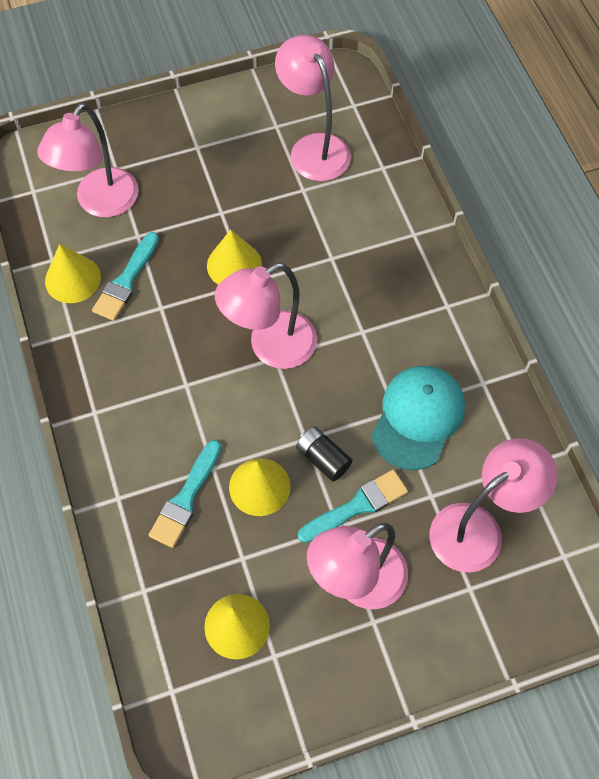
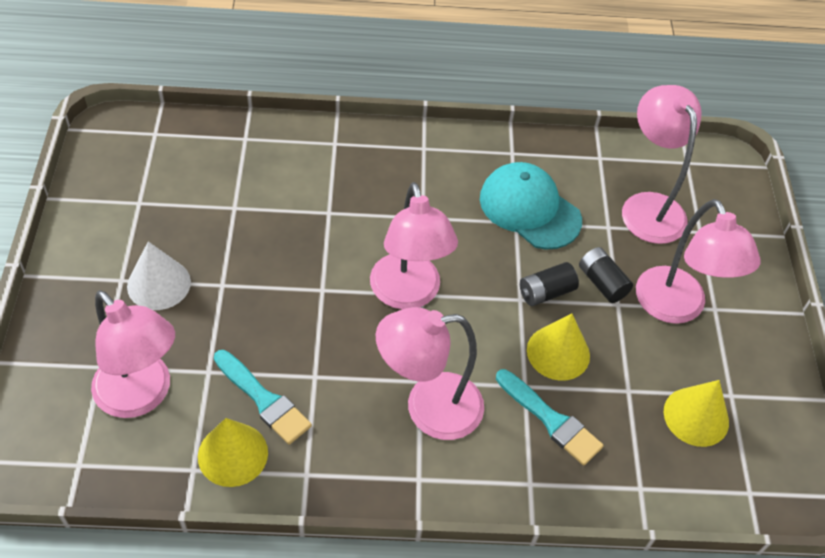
camera: 75 degrees left, 10 degrees down
(203, 171) = (159, 284): none -> white cone
(234, 265) = (295, 294): yellow cone -> none
(313, 147) = (187, 182): pink lamp -> pink lamp (428, 408)
(357, 506) = (602, 283): turquoise brush -> black battery

